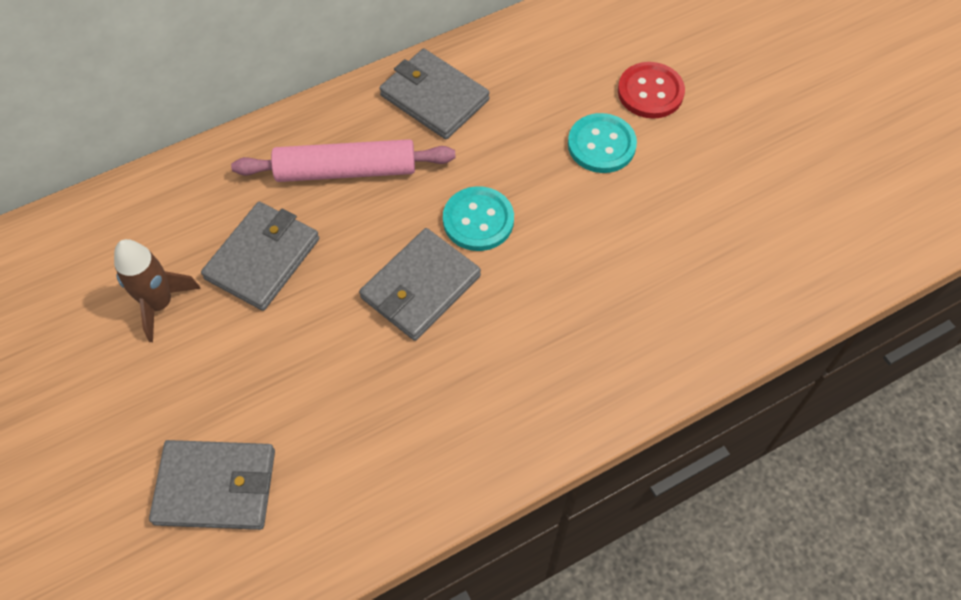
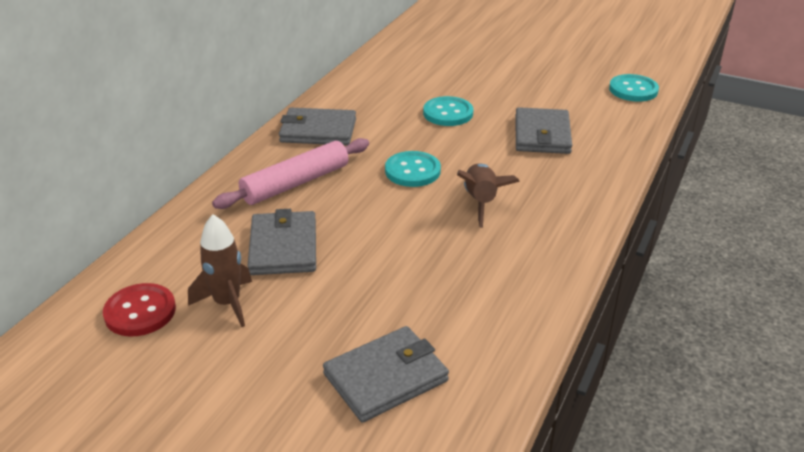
camera: 35 degrees left, 25 degrees down
(420, 287) = (412, 214): grey wallet -> grey wallet (542, 135)
(507, 312) = (481, 202): none -> brown rocket
(650, 92) = (449, 84): red button -> red button (140, 312)
(878, 227) = (633, 90): none -> turquoise button

